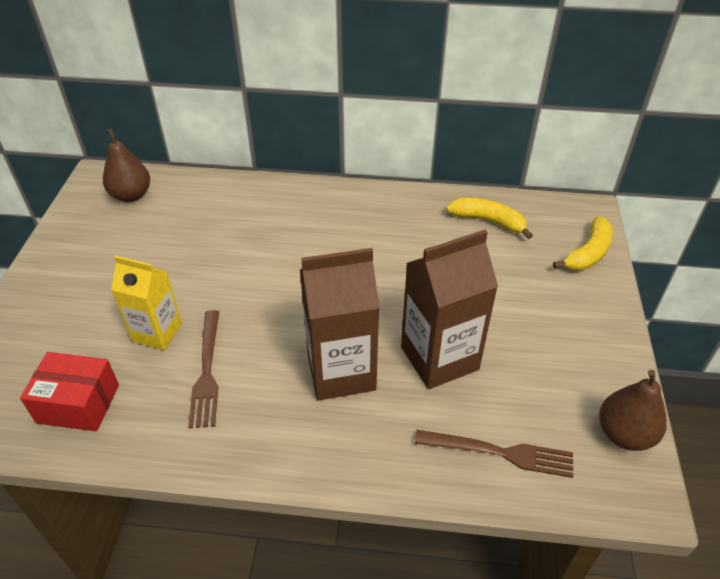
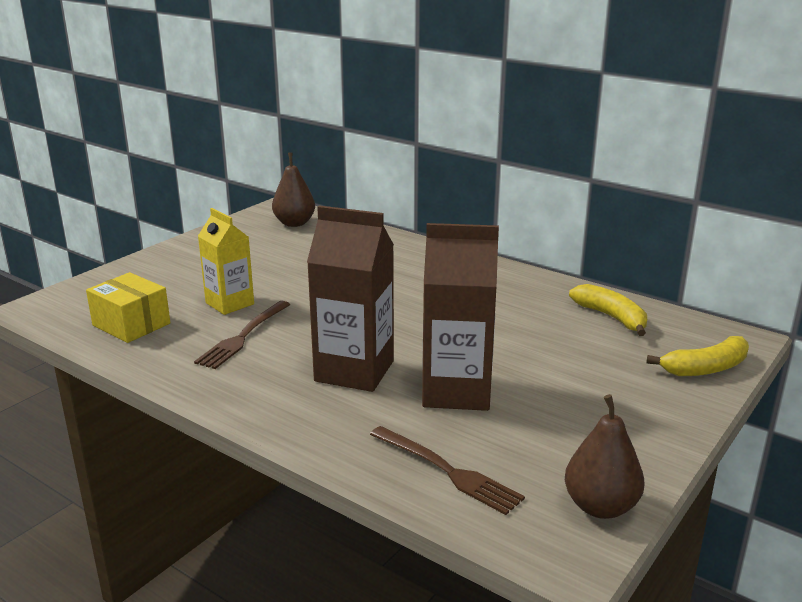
camera: 30 degrees right, 20 degrees down
(78, 403) = (131, 324): red box -> yellow box

